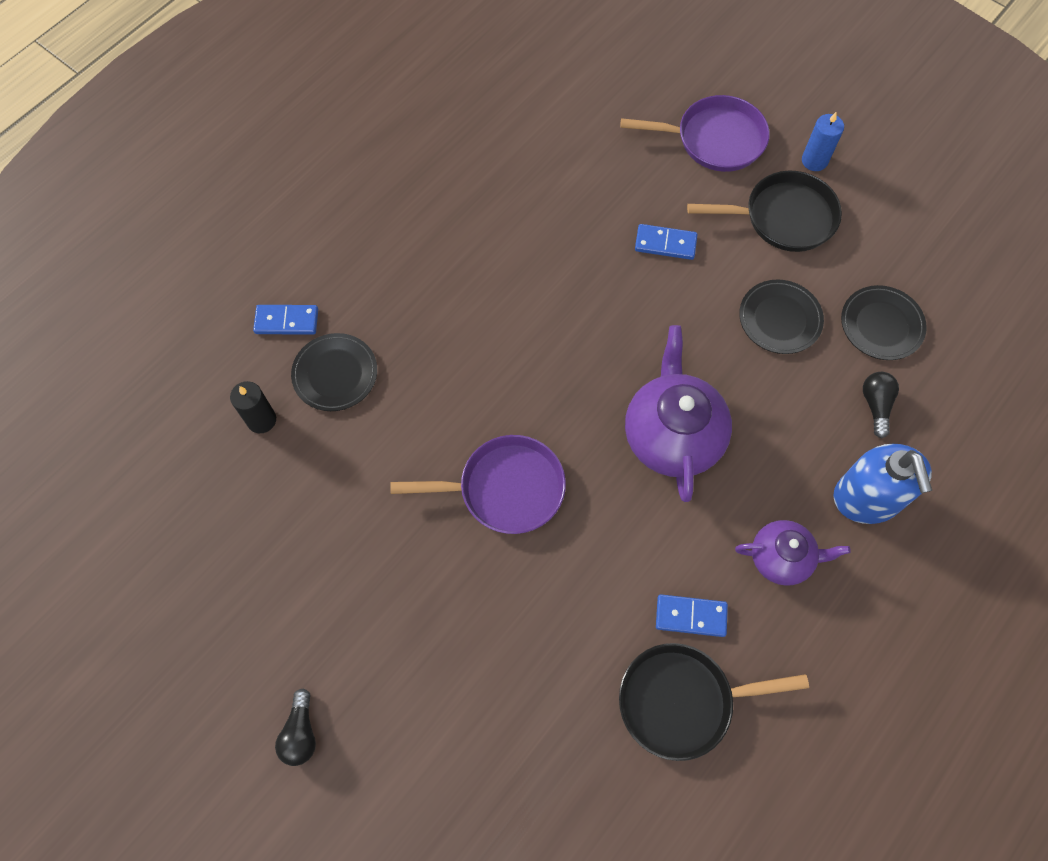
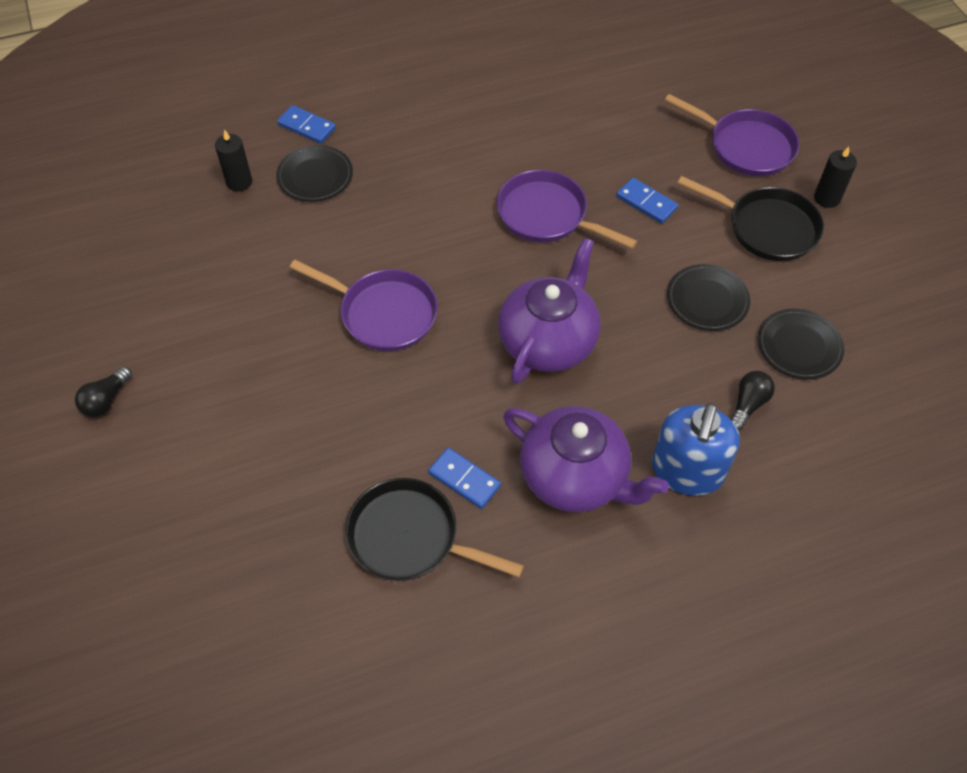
camera: 30 degrees right, 10 degrees down
(586, 303) = (547, 216): none -> purple pan
(781, 558) = (575, 477): purple teapot -> purple teapot, size x1.68
(814, 161) = (827, 198): blue candle -> black candle

